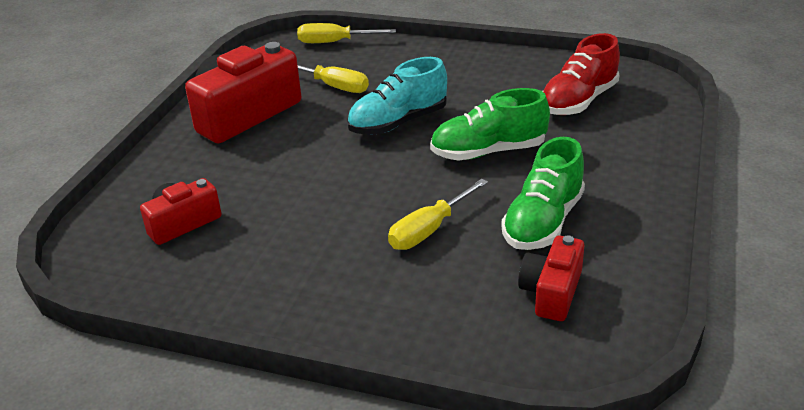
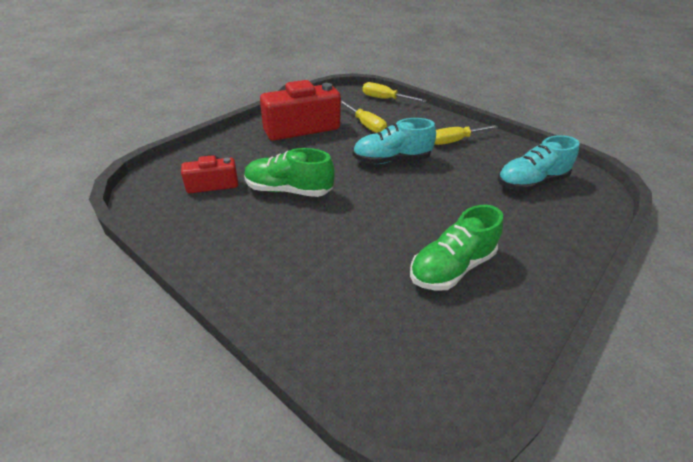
camera: 20 degrees right, 5 degrees up
(429, 230) = (363, 243): yellow screwdriver -> yellow screwdriver (455, 141)
(488, 152) = (441, 199): green shoe -> green shoe (288, 190)
(551, 292) = (424, 331): red camera -> none
(578, 101) = (530, 182): red shoe -> turquoise shoe

